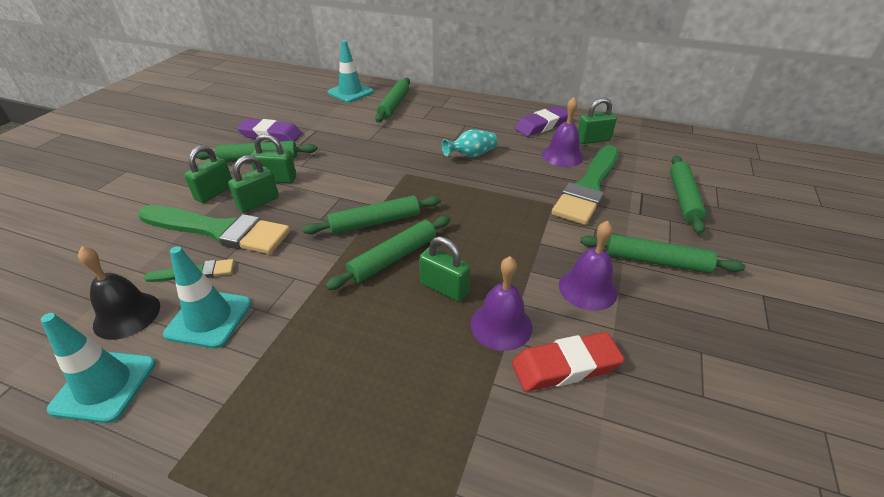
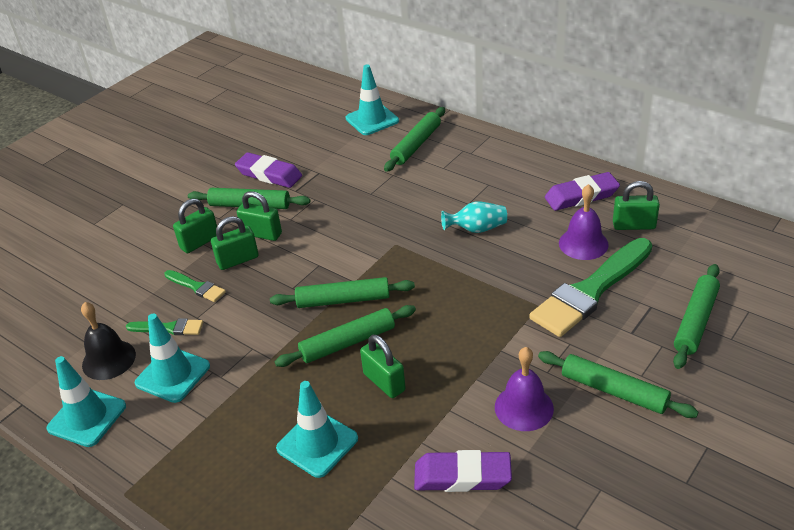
camera: 20 degrees right, 0 degrees up
(219, 230) = (196, 287): green brush -> green brush, size x0.46
(397, 362) = (317, 443): none -> turquoise traffic cone
(501, 325) = (422, 428): purple bell -> none
(565, 366) = (462, 476): red eraser -> purple eraser

